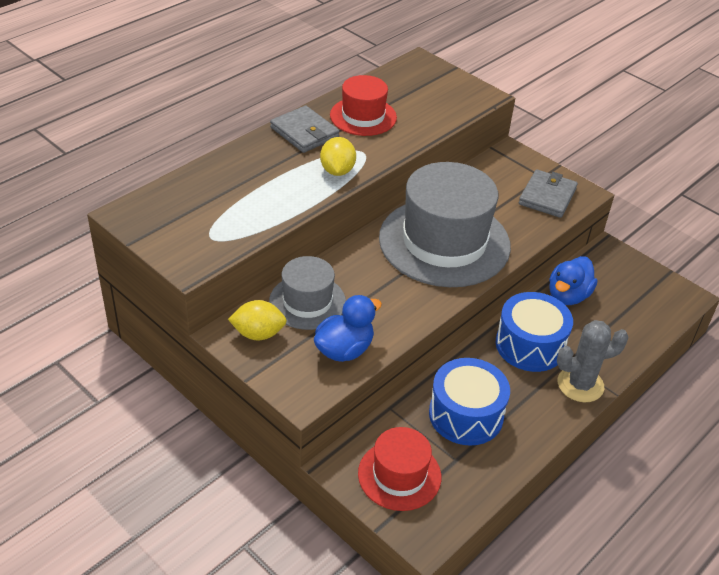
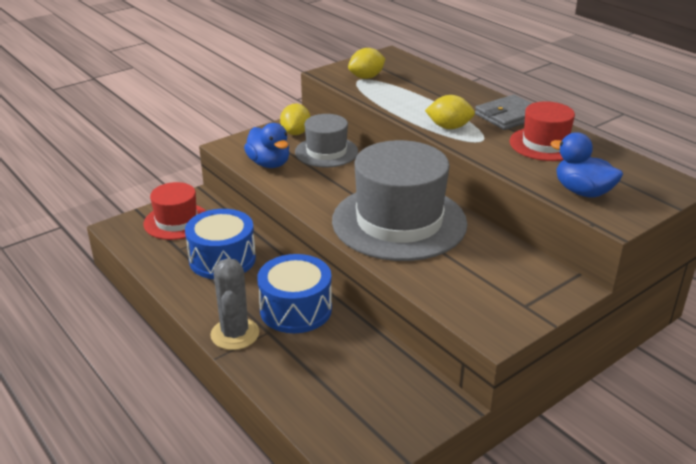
camera: 100 degrees right, 10 degrees down
(204, 232) = (366, 77): none -> yellow lemon
(547, 196) = (483, 302): grey wallet -> none
(568, 296) = (365, 351): blue duck -> blue duck (582, 192)

